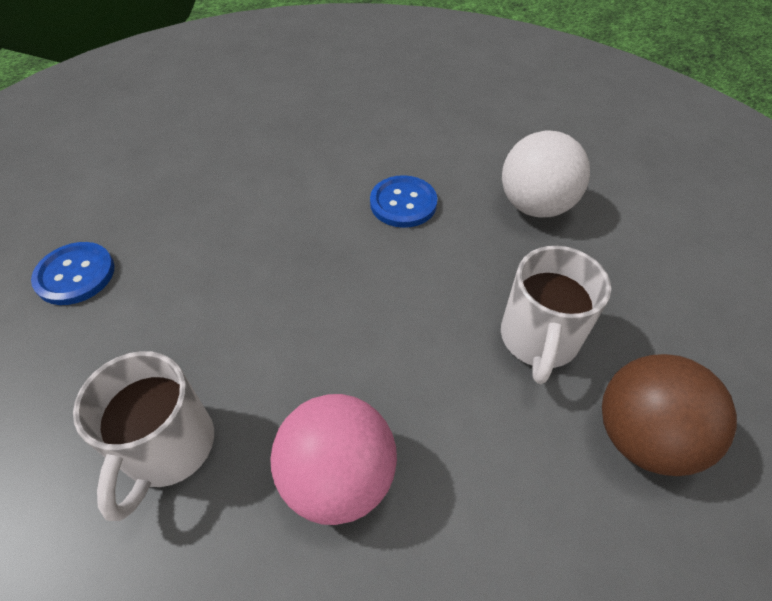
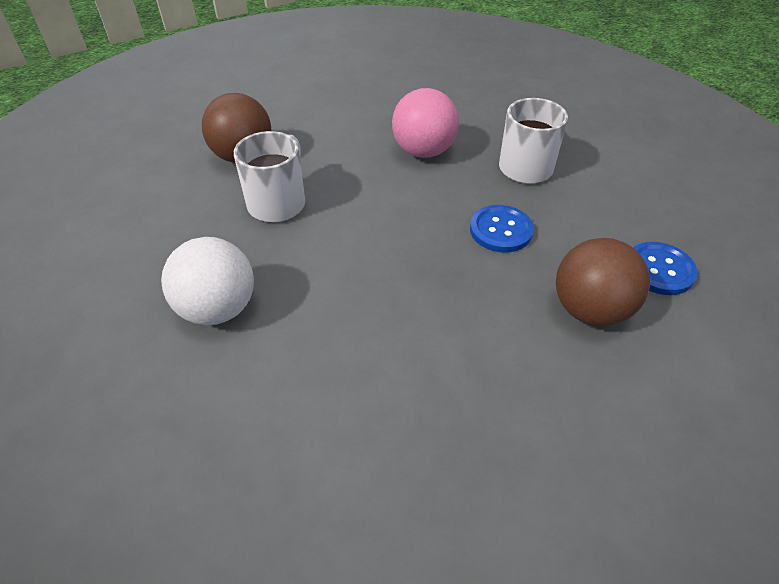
camera: 175 degrees left, 5 degrees down
(176, 227) = (590, 310): none -> brown ball
(403, 203) = (355, 321): blue button -> blue button (501, 230)

